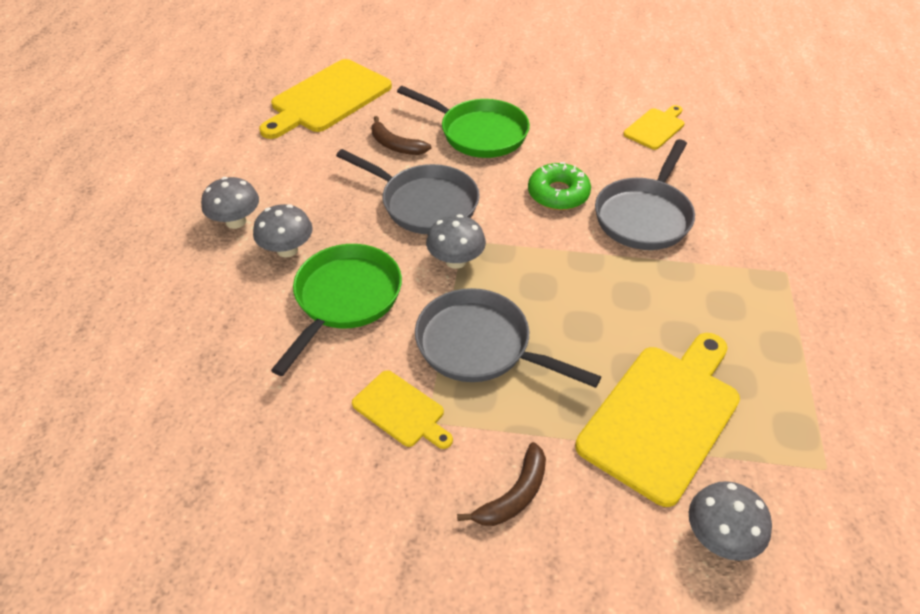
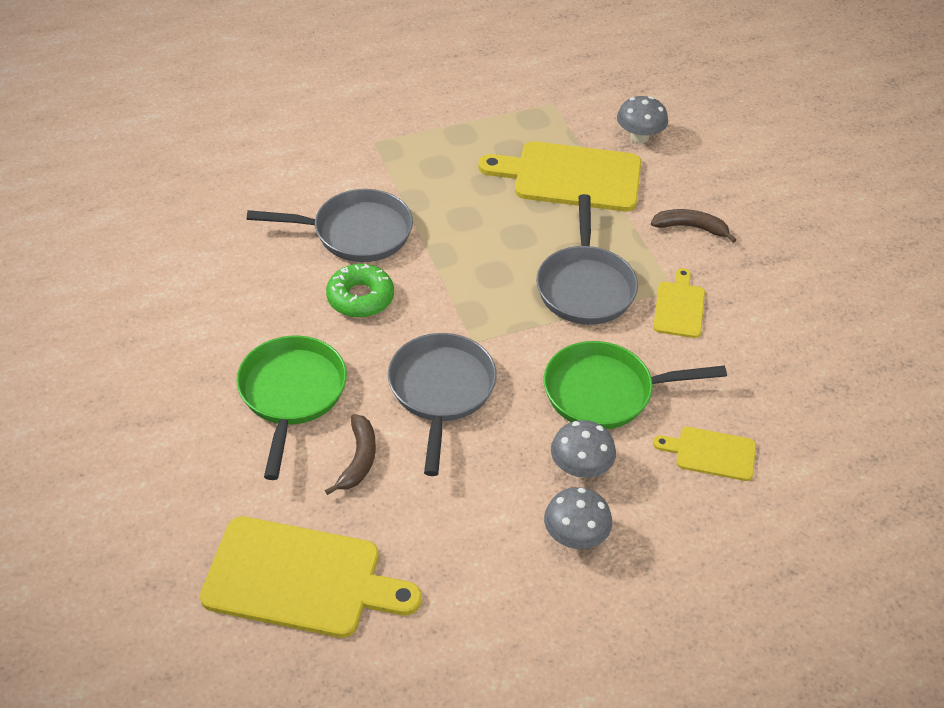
camera: 120 degrees left, 0 degrees up
(456, 261) = (503, 337): grey mushroom -> none
(655, 128) = (201, 257): yellow cutting board -> yellow cutting board (711, 453)

